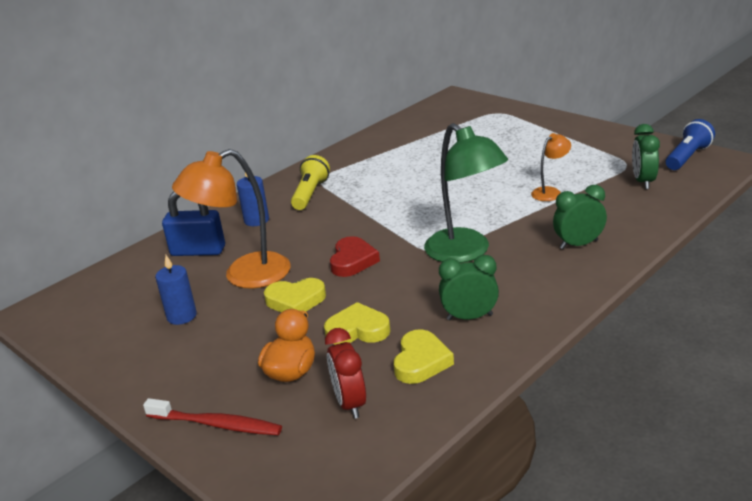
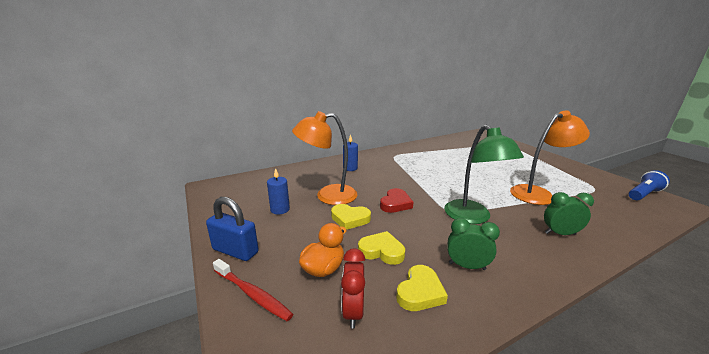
camera: 15 degrees right, 5 degrees down
(198, 251) = (311, 176): blue padlock -> blue padlock (235, 251)
(310, 194) = (385, 162): yellow flashlight -> none
(550, 192) = (538, 193): orange lamp -> orange lamp, size x2.01
(643, 181) = (609, 202): green clock -> none

